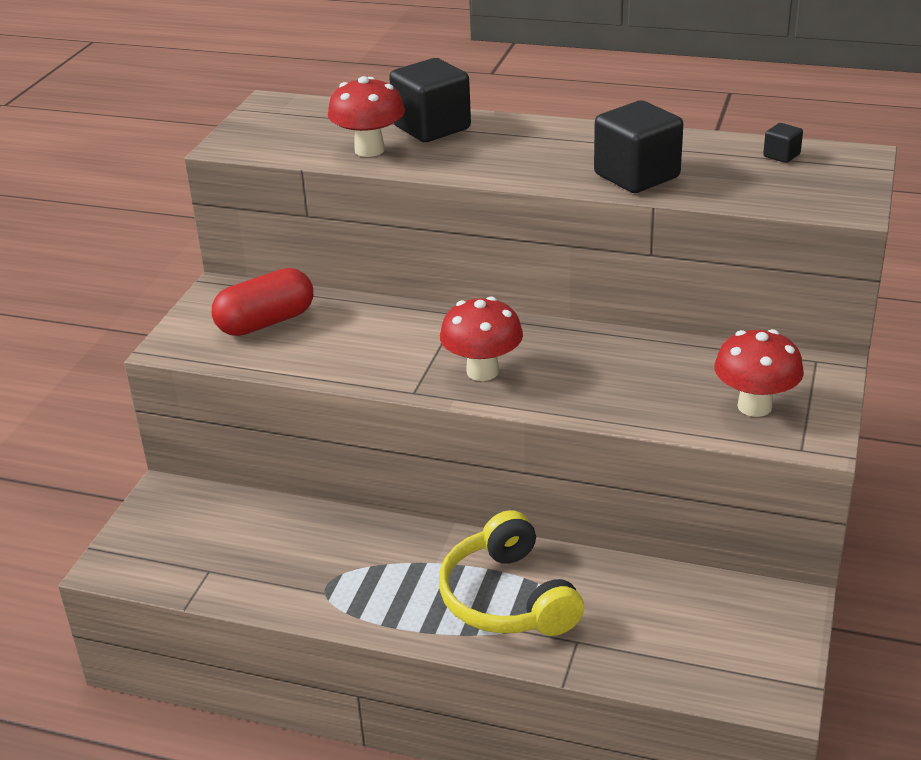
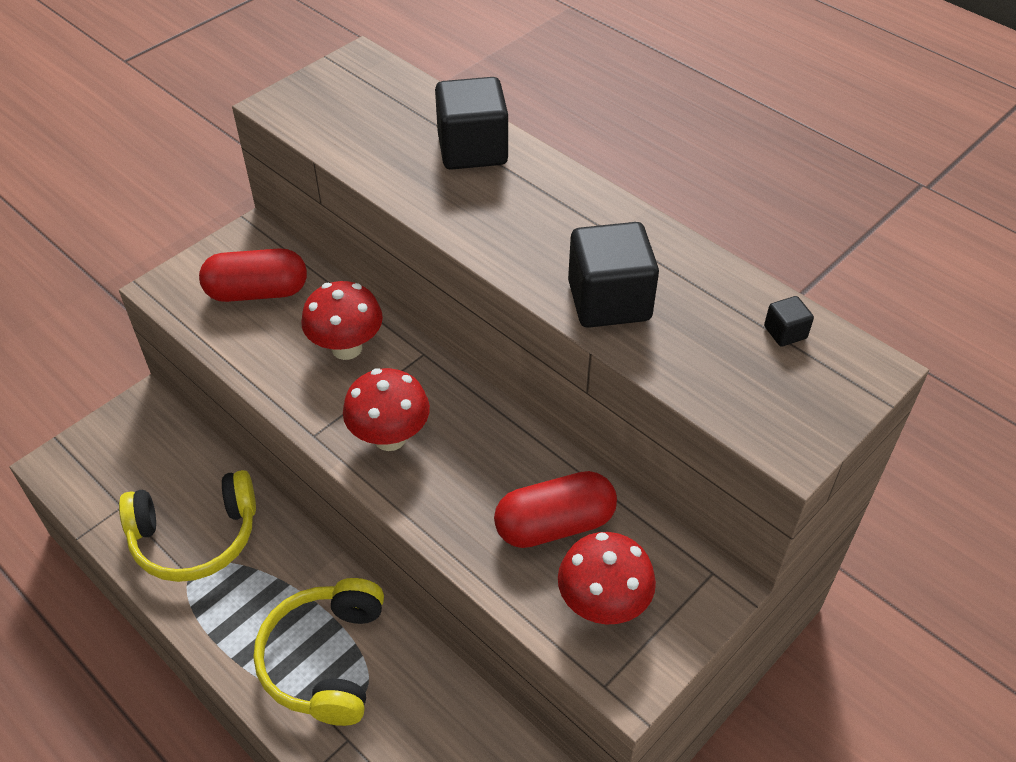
camera: 25 degrees right, 15 degrees up
(305, 564) = (195, 537): none -> yellow headphones
(369, 150) = (391, 159): red mushroom -> red mushroom (346, 348)
(671, 376) = (554, 525): none -> red capsule

